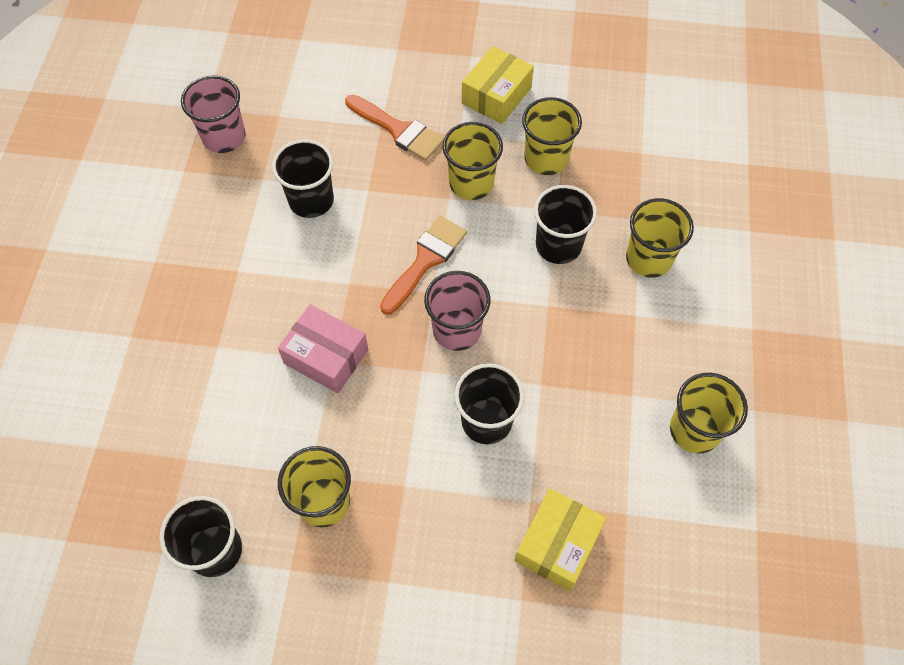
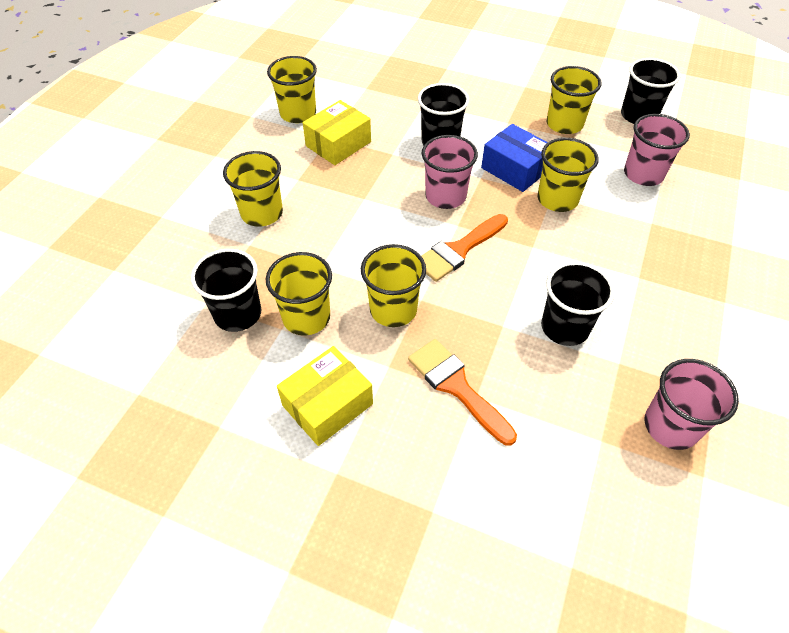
camera: 165 degrees left, 10 degrees down
(219, 425) = (643, 174): none -> pink cup
(326, 356) = (557, 199): pink box -> yellow cup
(382, 395) = (515, 169): none -> blue box
(557, 544) = (415, 83): yellow box -> yellow box (338, 144)
(558, 245) = (334, 238): black cup -> black cup (238, 314)

